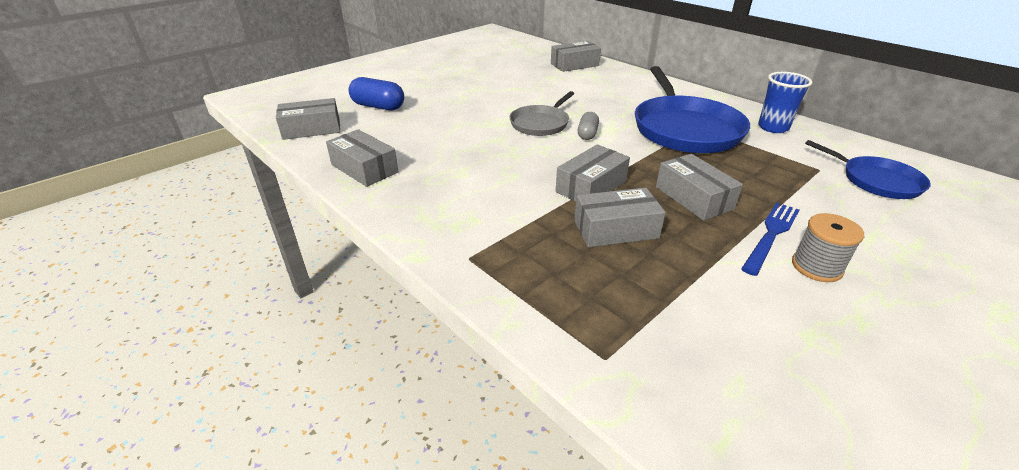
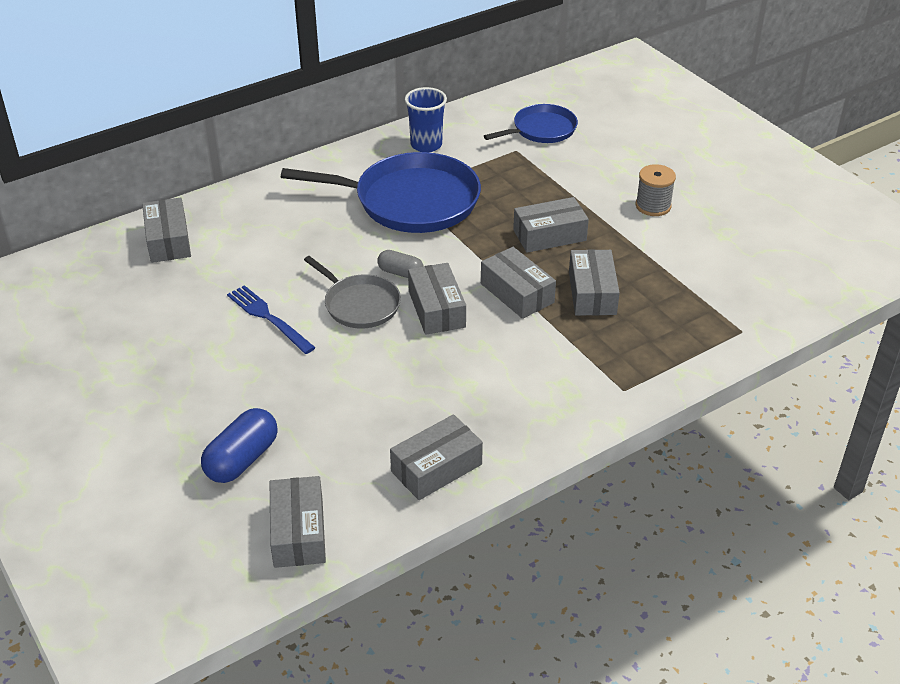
camera: 80 degrees left, 5 degrees up
(550, 152) = (437, 309): none -> grey box
(771, 235) = (611, 212): blue fork -> blue fork (268, 318)

